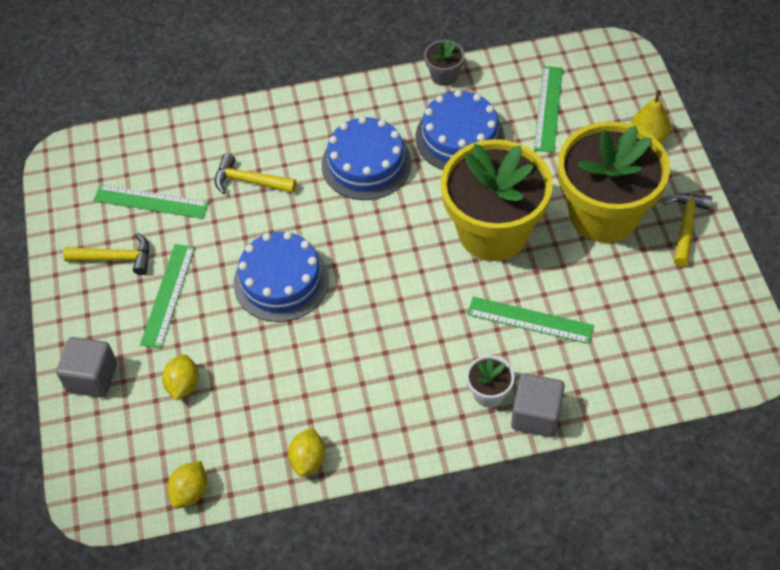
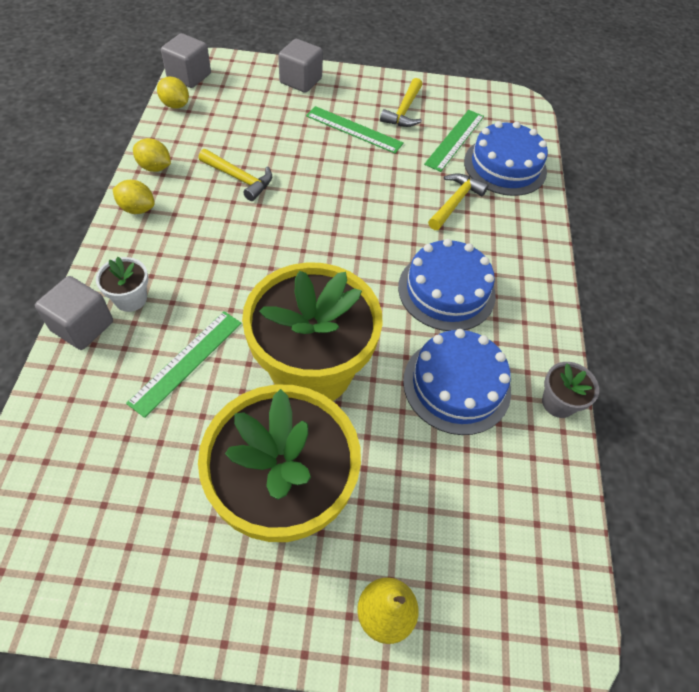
camera: 100 degrees right, 0 degrees up
(125, 504) = (189, 76): none -> grey cube
(183, 385) = (266, 120): yellow lemon -> yellow lemon (137, 209)
(281, 281) = (334, 195): blue cake -> blue cake (505, 166)
(548, 108) = (475, 501): green ruler -> none
(685, 226) = (219, 592): yellow hammer -> yellow hammer (240, 179)

